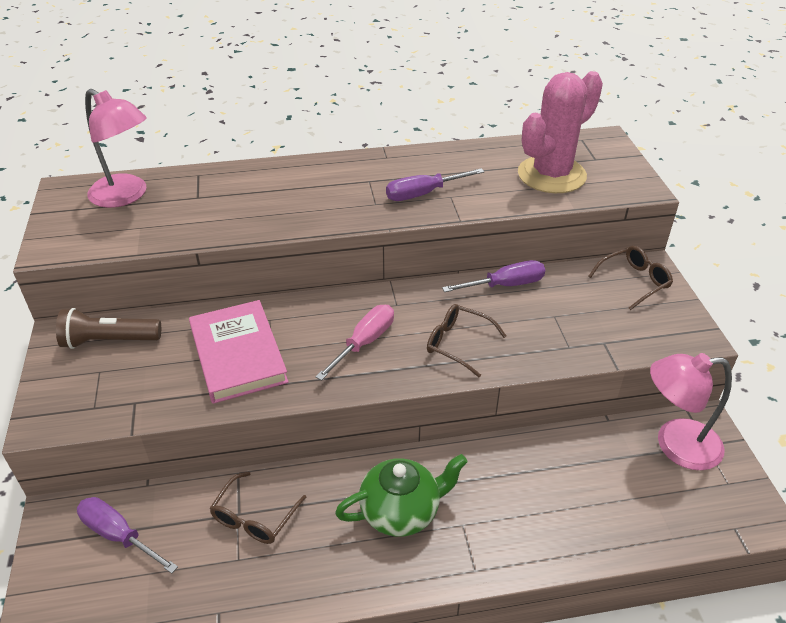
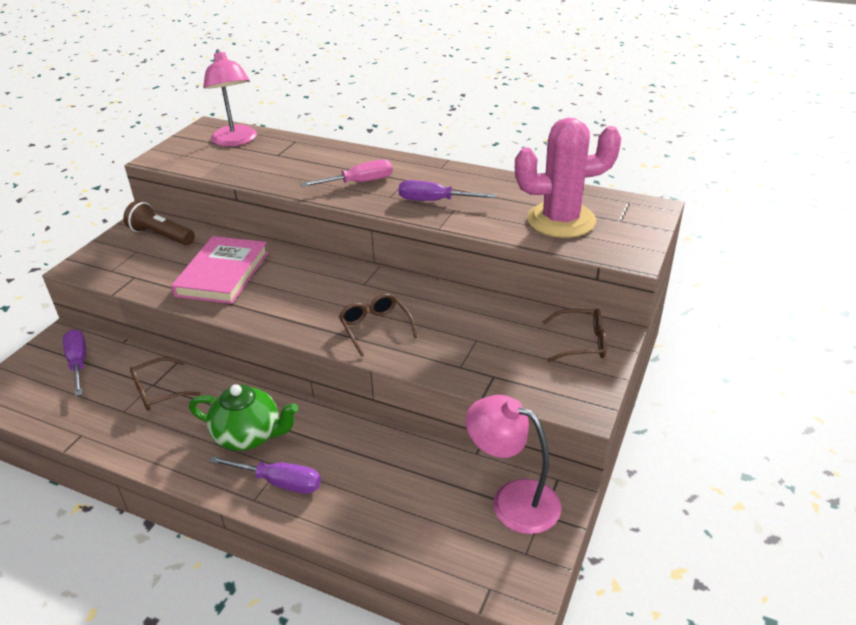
camera: 35 degrees right, 5 degrees down
(364, 343) = (310, 300): pink screwdriver -> pink screwdriver (359, 182)
(505, 285) = (463, 302): purple screwdriver -> purple screwdriver (279, 482)

